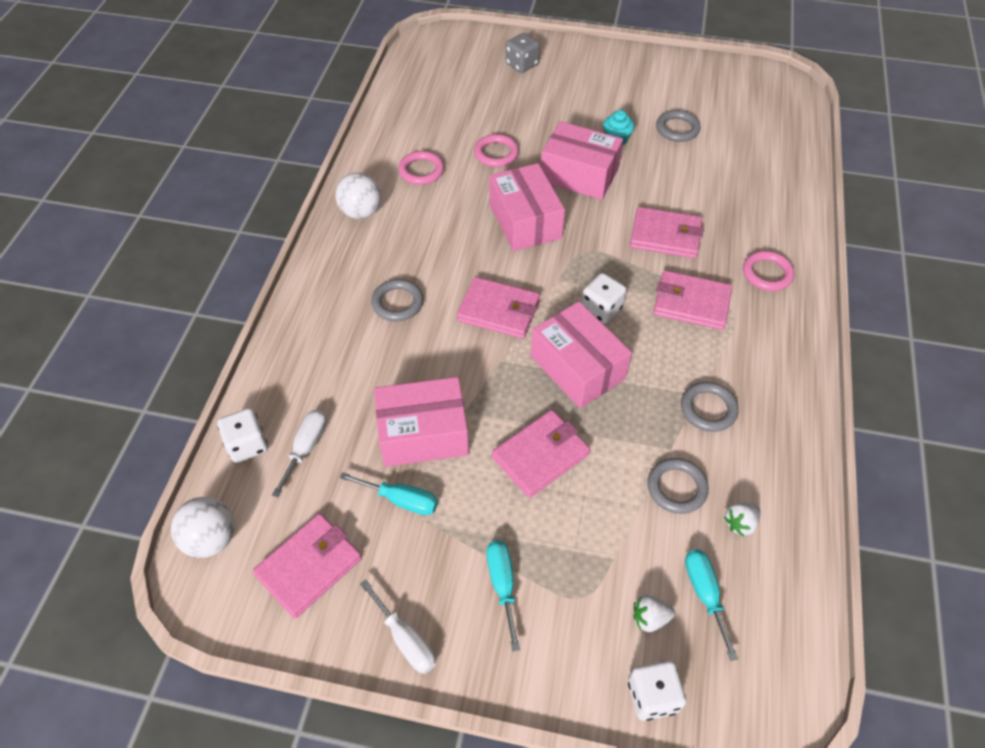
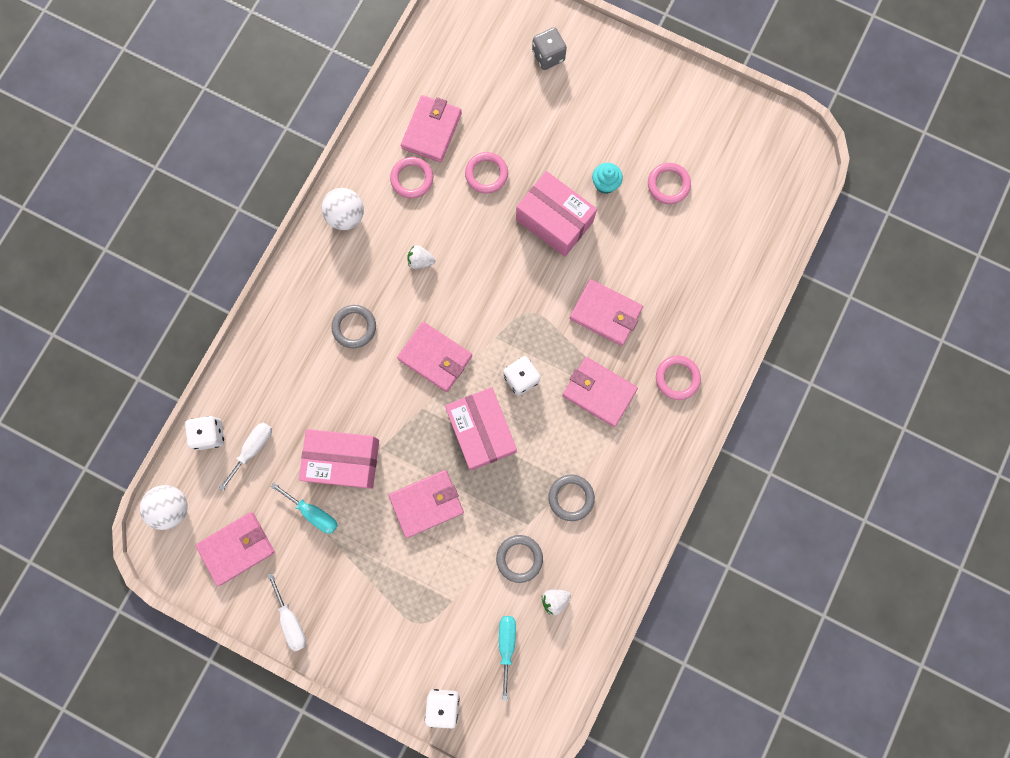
camera: 15 degrees right, 25 degrees up
(429, 133) = (431, 131): none -> pink wallet
(502, 585) = (367, 599): turquoise screwdriver -> none
(525, 221) = (487, 264): pink box -> none
(650, 618) = (461, 651): white strawberry -> white strawberry (420, 261)
(677, 129) = (668, 185): grey ring -> pink ring

